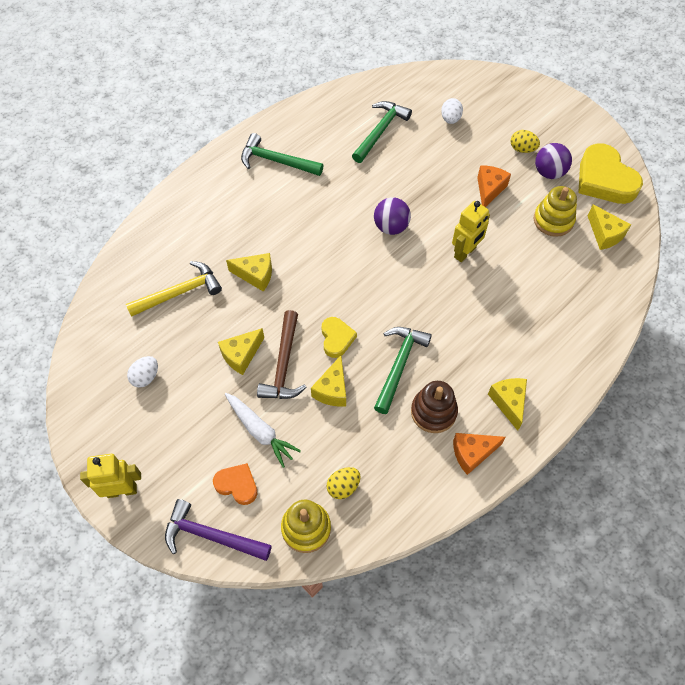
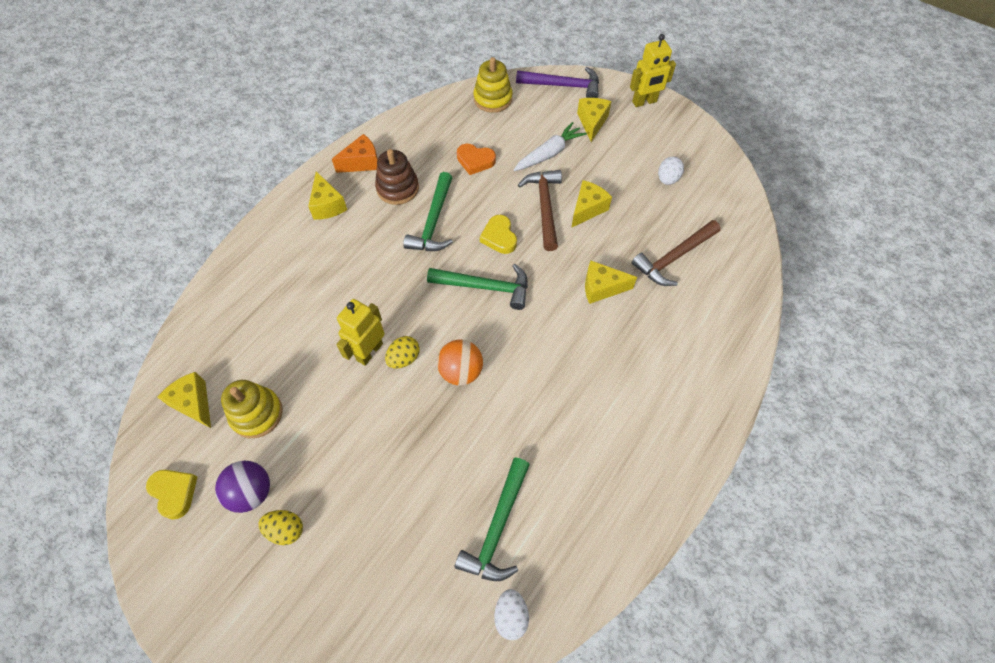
camera: 170 degrees right, 0 degrees up
(179, 292) = (674, 258): yellow hammer -> brown hammer
(237, 485) = (555, 117): orange heart -> orange heart (475, 161)
(260, 431) = (549, 153): white carrot -> white carrot turned 105 degrees clockwise
(276, 161) = (630, 446): green hammer -> green hammer (485, 287)
(332, 390) = (493, 193): yellow cheese -> yellow cheese (592, 122)
(343, 487) = (469, 126): yellow egg -> yellow egg (404, 358)
(391, 227) = (461, 371): purple ball -> orange ball
(450, 119) = (393, 573): white egg -> white egg (511, 616)
(489, 190) = (337, 448): orange cheese -> none
(604, 179) = (174, 493): yellow heart -> yellow heart, size x0.54

